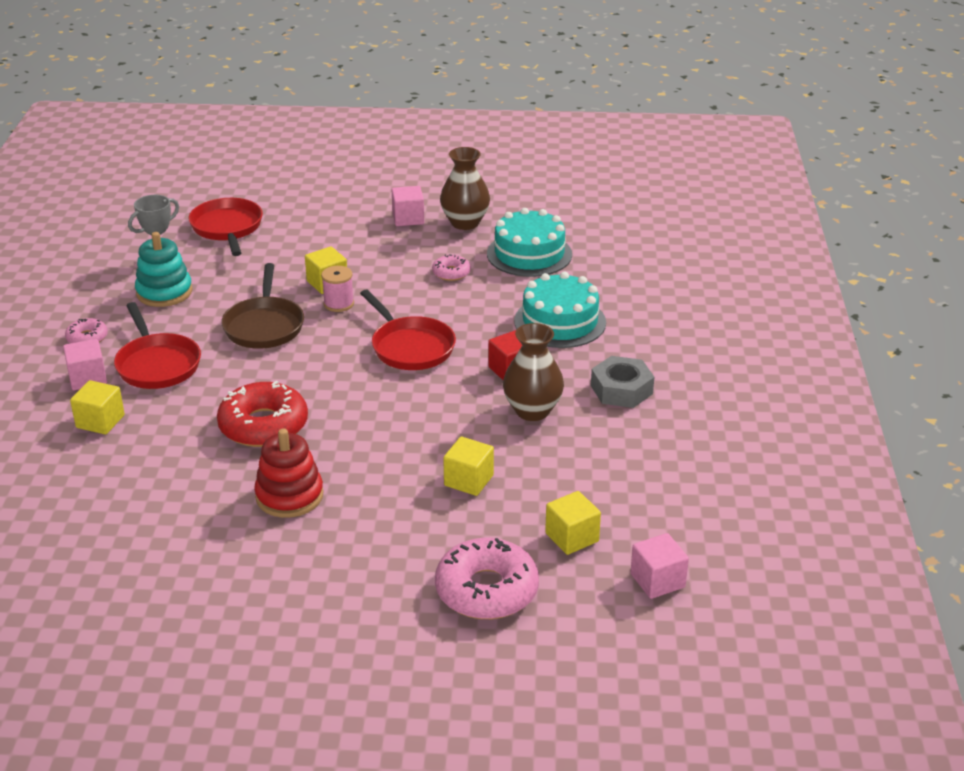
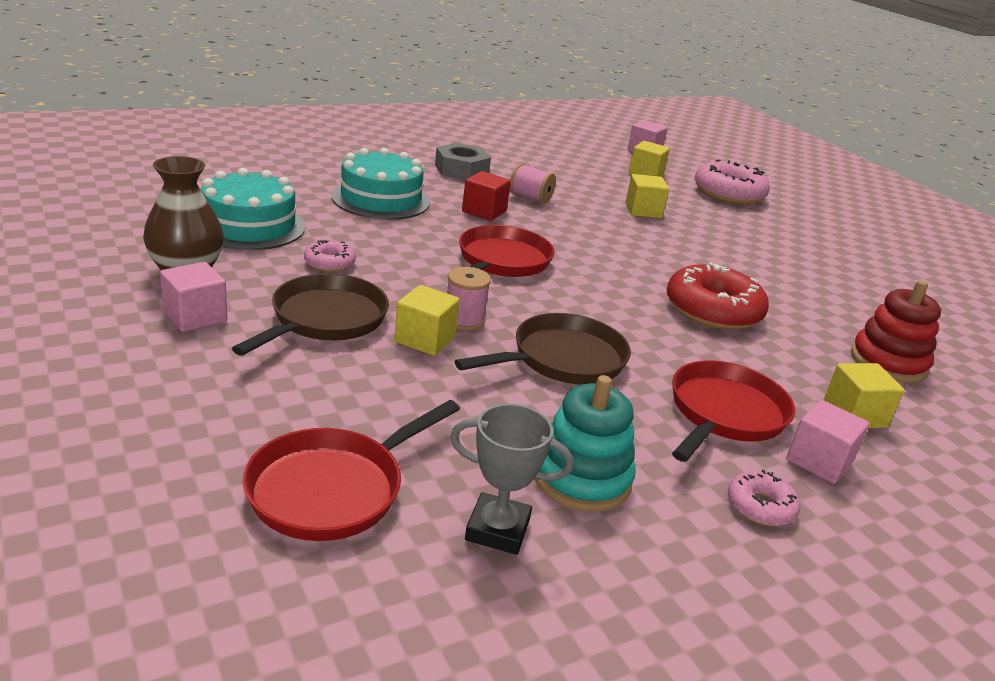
camera: 125 degrees left, 5 degrees down
(289, 496) = (766, 275): red stacking toy -> red stacking toy (888, 362)
(375, 256) = (324, 320): none -> brown pan
(532, 411) = (530, 198): brown vase -> pink spool

